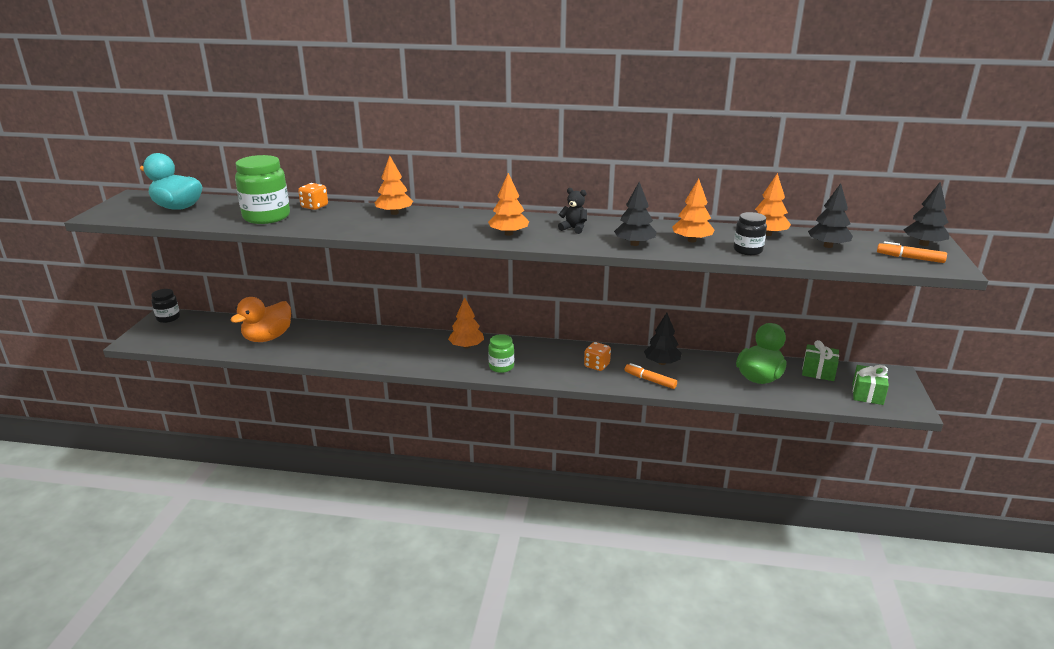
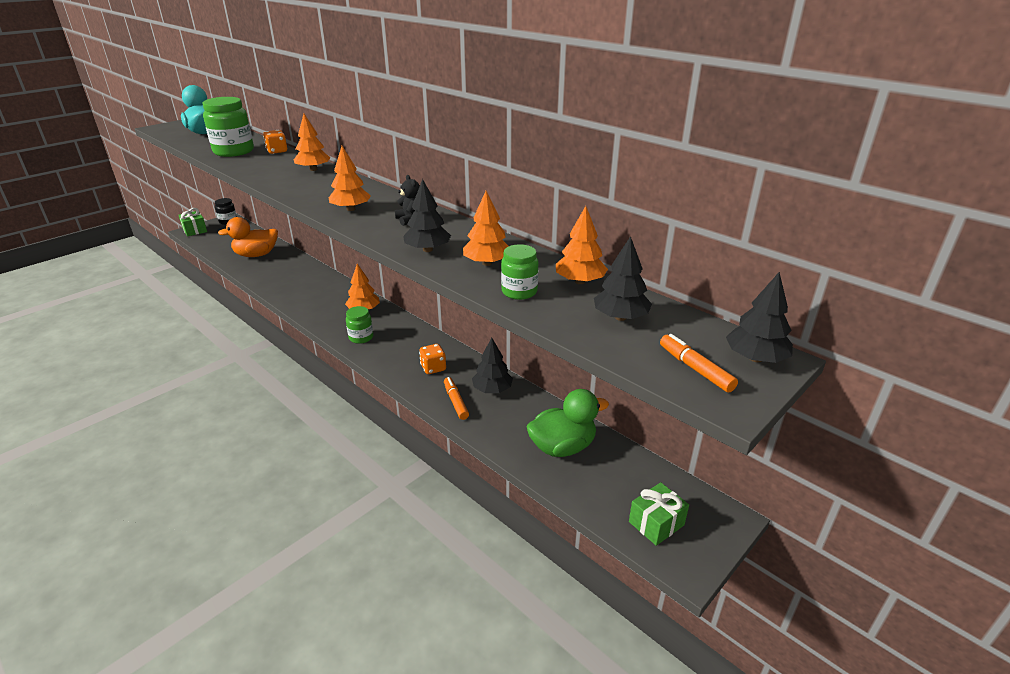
camera: 35 degrees right, 5 degrees up
(747, 250) = (519, 292): black jar -> green jar
(818, 371) = (637, 470): green gift -> green gift (195, 230)

